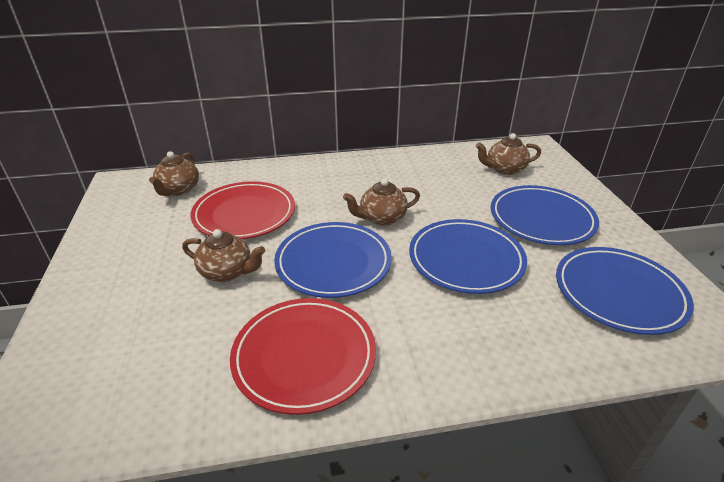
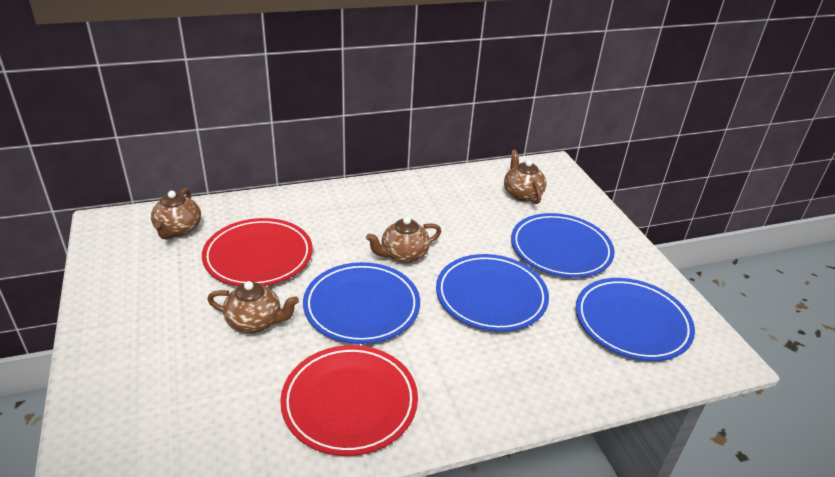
camera: 10 degrees left, 0 degrees up
(504, 169) = (522, 194): brown teapot -> brown teapot turned 90 degrees clockwise

